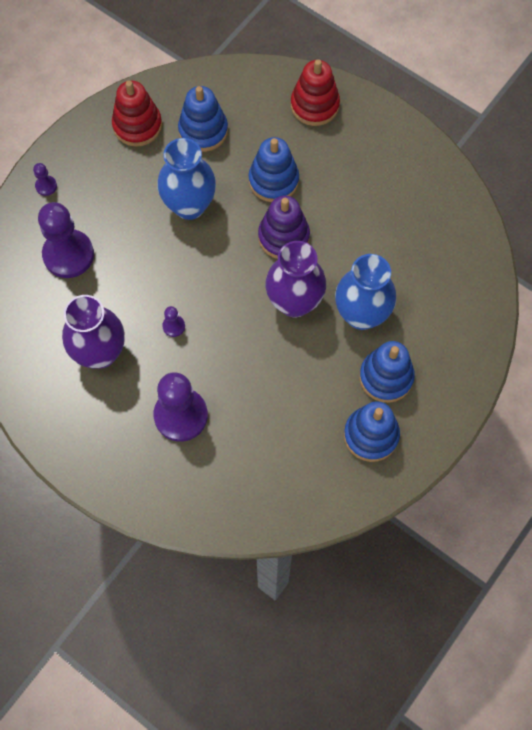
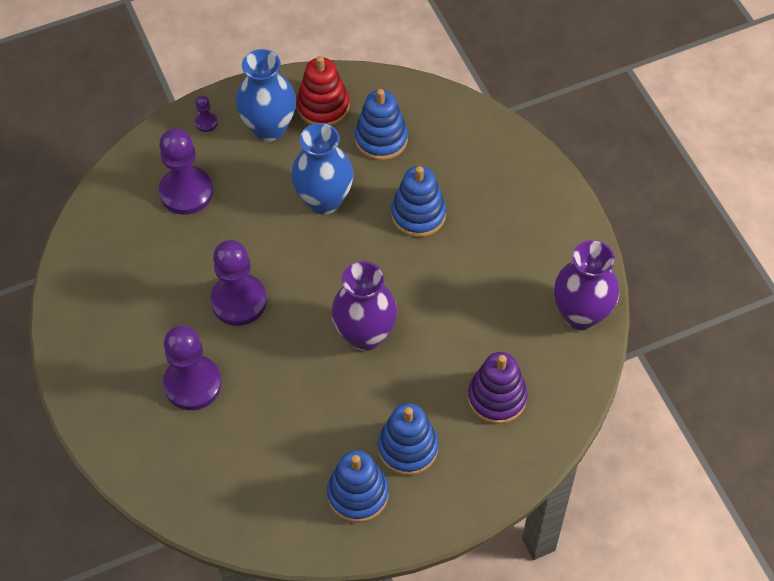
camera: 30 degrees right, 10 degrees down
(100, 353) = (157, 292): purple vase -> purple vase (581, 314)
(173, 326) = (239, 301): purple pawn -> purple pawn, size x2.31
(283, 237) = (394, 270): purple stacking toy -> purple stacking toy (497, 398)
(314, 105) = (503, 164): red stacking toy -> none
(361, 314) = (422, 378): blue vase -> blue vase (269, 128)

